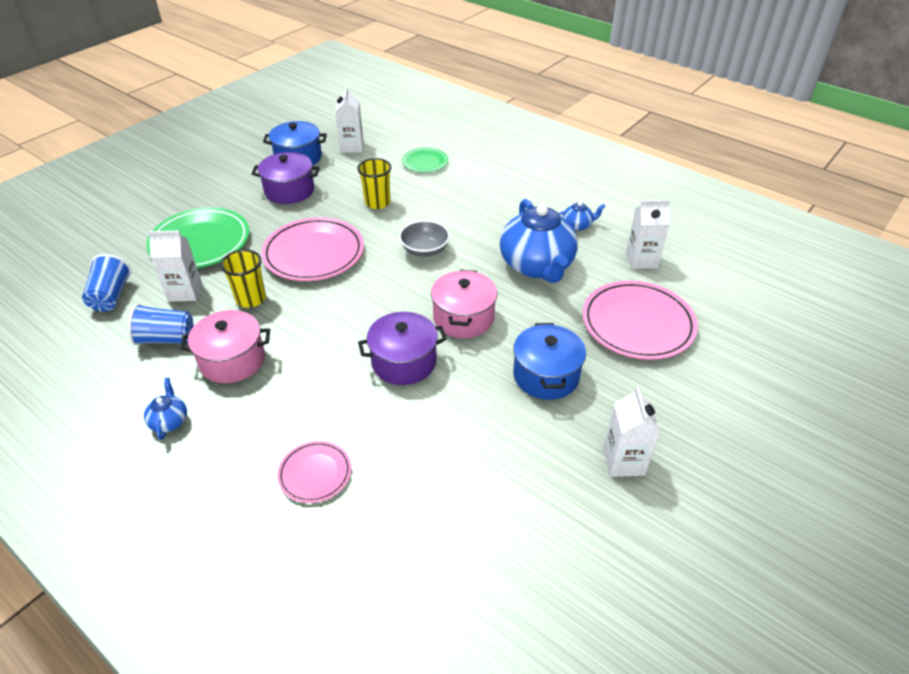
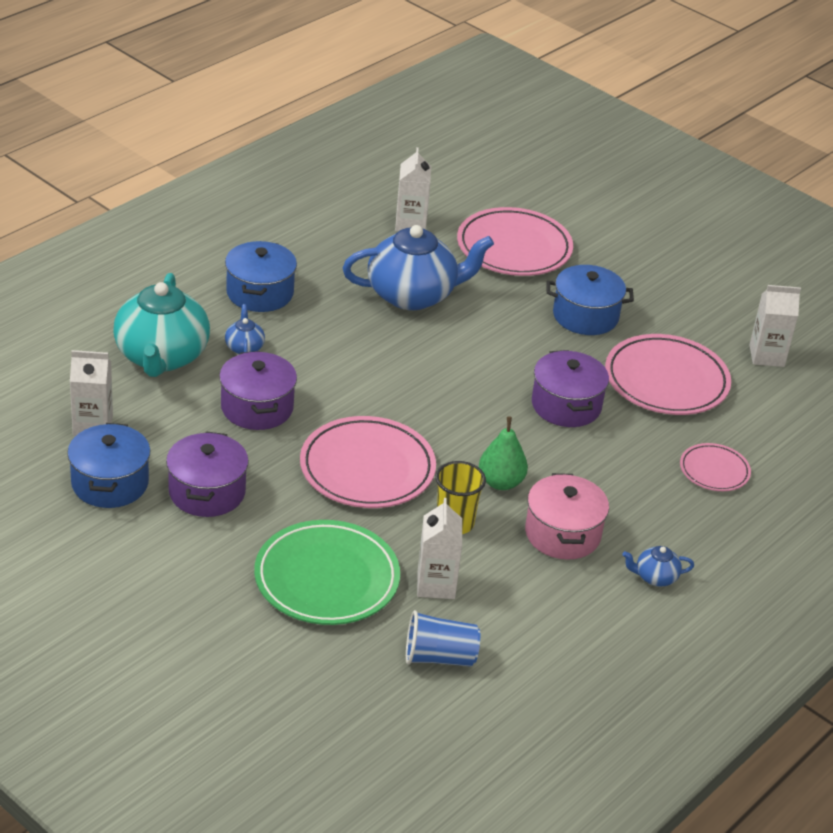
camera: 90 degrees left, 5 degrees down
(166, 338) = (525, 593): blue cup -> none
(298, 322) = (501, 482): none -> green pear
(377, 203) = (257, 408): yellow cup -> purple pot
(425, 163) = (161, 357): green plate -> turquoise teapot
(425, 250) = (371, 375): grey bowl -> none
(455, 438) = (666, 381): none -> pink plate
(463, 318) = (498, 358): pink pot -> none
(510, 194) = (260, 293): none -> blue pot
(577, 225) = (338, 254): blue teapot -> blue teapot (244, 347)
(623, 461) = (686, 291): white carton -> white carton (766, 356)

